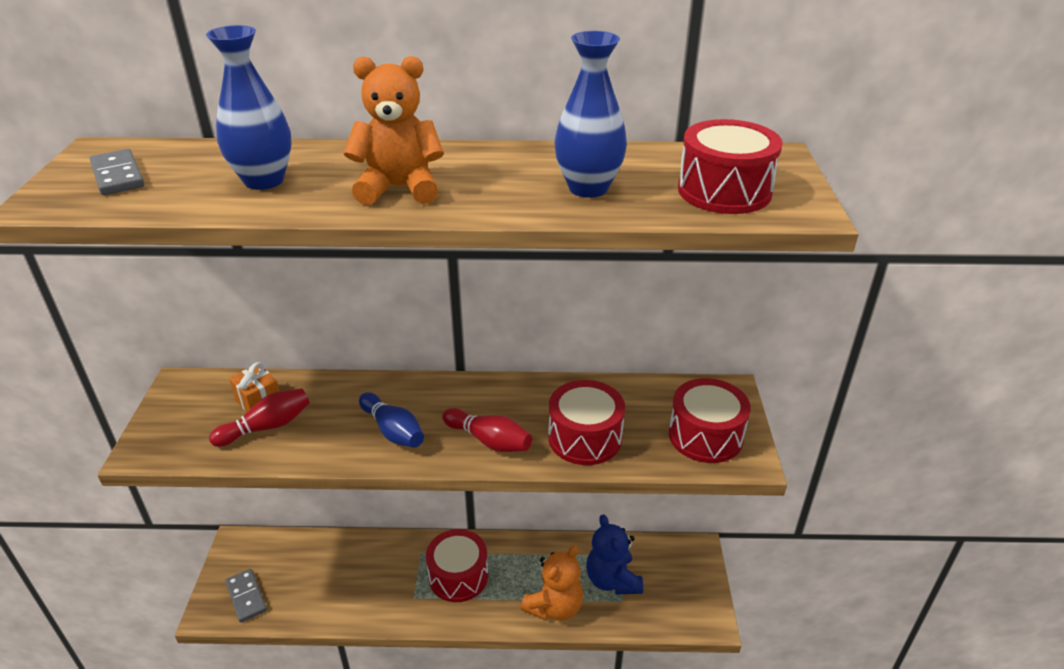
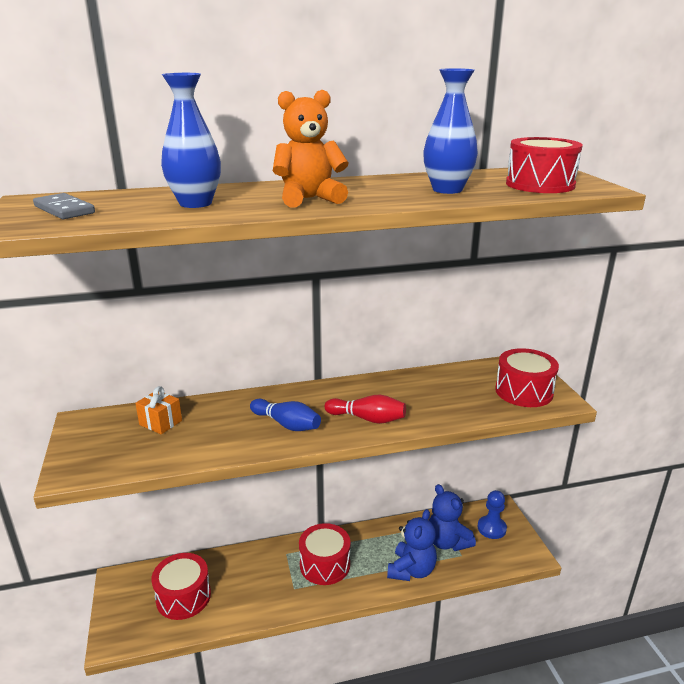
camera: 15 degrees left, 10 degrees down
(246, 597) = (143, 620): grey domino -> none
(267, 427) = (177, 438): red bowling pin -> none
(554, 606) = (411, 570): orange teddy bear -> blue teddy bear
(585, 438) = (439, 406): red drum -> red drum (183, 596)
(675, 574) = (491, 528): none -> blue pawn

